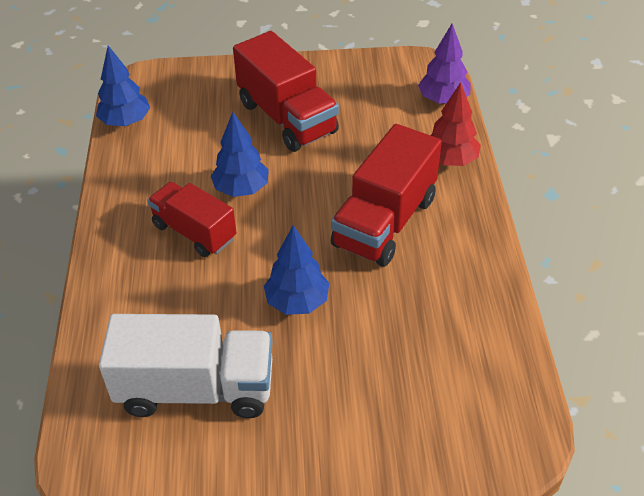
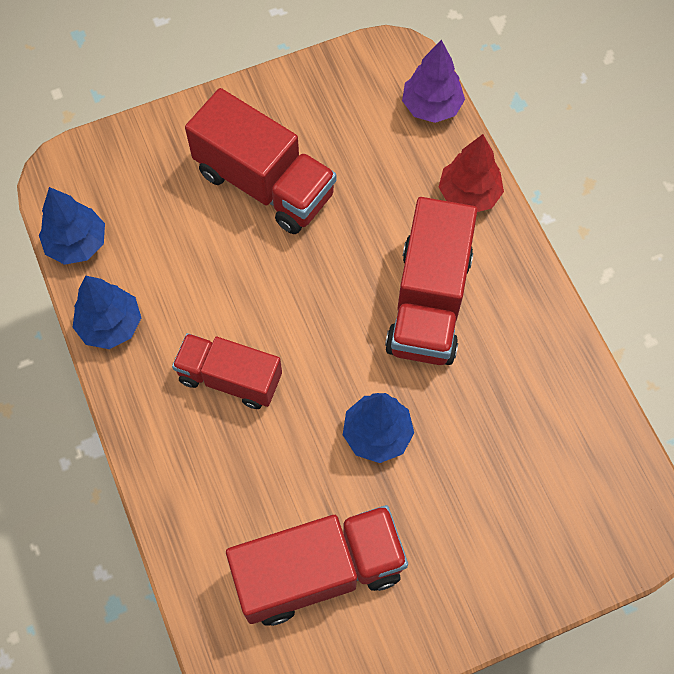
camera: 20 degrees left, 20 degrees up
(196, 388) = (318, 571): white truck -> red truck
(241, 189) = (256, 303): blue tree -> blue tree (111, 325)

